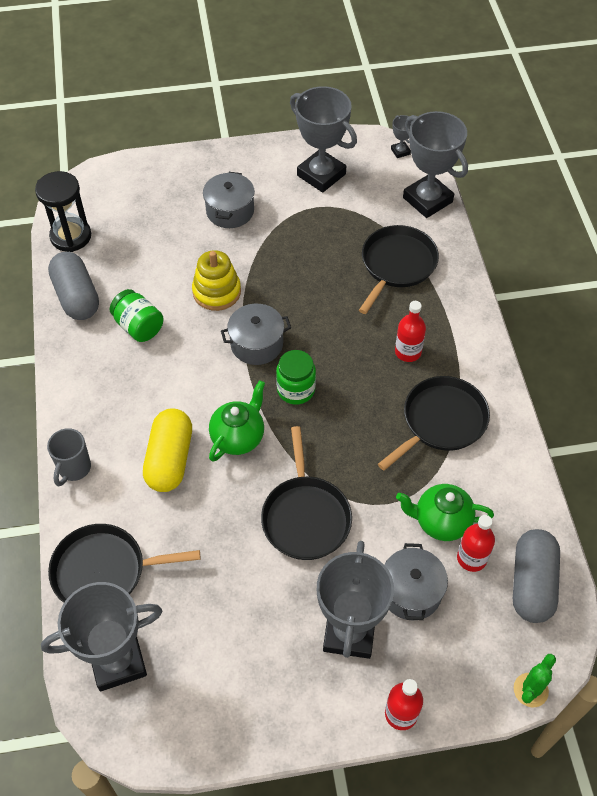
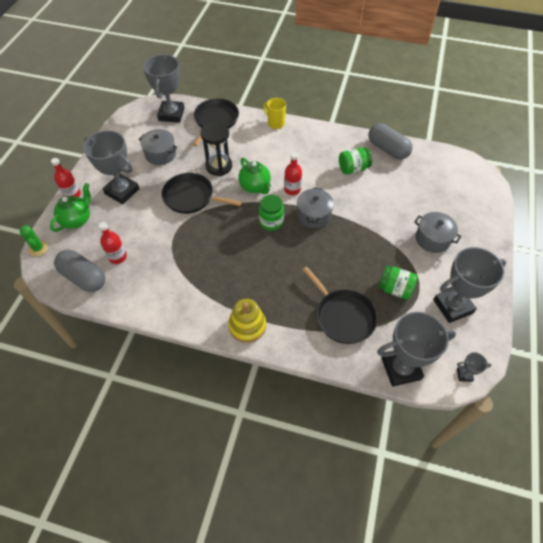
camera: 115 degrees right, 0 degrees up
(71, 236) = (437, 158): black hourglass -> black hourglass (219, 166)
(74, 469) = (275, 123): grey mug -> yellow mug
(76, 297) = (387, 149): grey capsule -> grey capsule turned 45 degrees clockwise
(170, 459) = (259, 157): yellow capsule -> none
(217, 292) = (363, 210): yellow stacking toy -> yellow stacking toy (247, 326)
(328, 228) = (394, 289): none -> green jar
(408, 352) = (266, 289): red bottle -> red bottle (292, 189)
(411, 592) = (121, 223): grey pot -> grey pot (160, 154)
(441, 421) = (207, 283): black pan -> none
(441, 521) = (147, 253): green teapot -> green teapot (77, 220)

